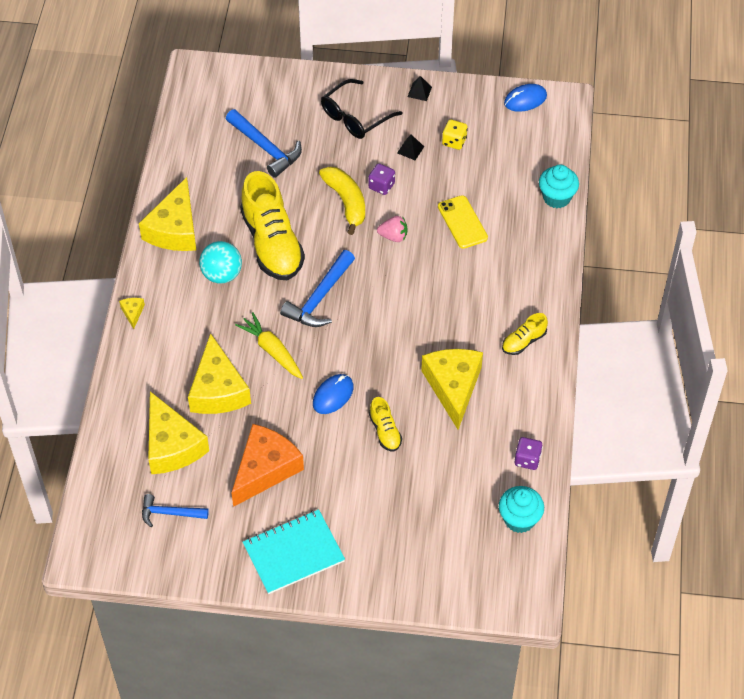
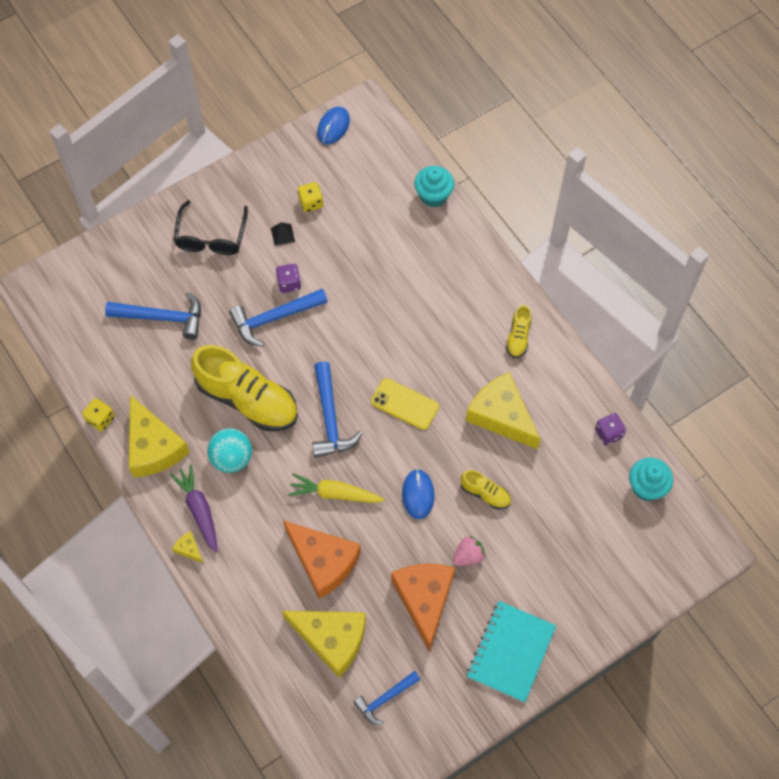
camera: 40 degrees left, 10 degrees up
(156, 186) = (100, 419): none -> yellow dice
(165, 292) = (199, 510): none -> purple carrot
(218, 390) = (323, 561): yellow cheese -> orange cheese
(346, 202) = (274, 318): yellow banana -> blue hammer
(393, 236) = (339, 321): pink strawberry -> pink strawberry (468, 556)
(419, 91) = (243, 177): black pyramid -> none
(462, 222) = (381, 269): yellow phone -> yellow phone (404, 404)

